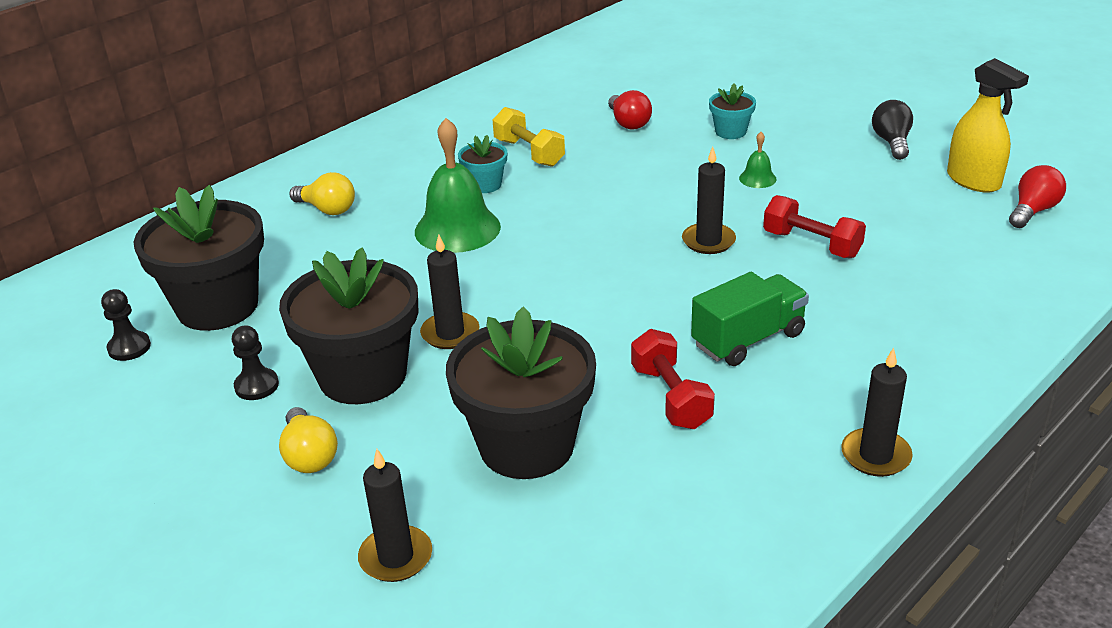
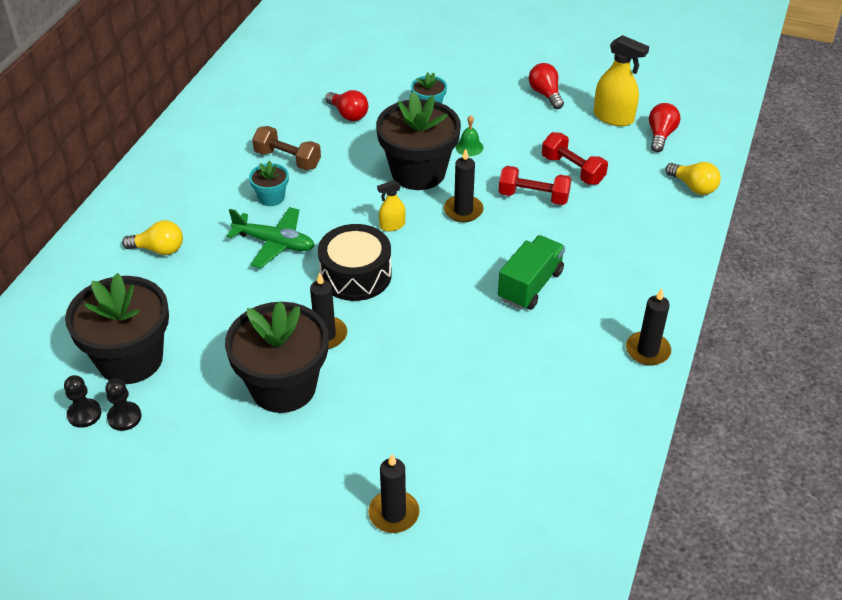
camera: 25 degrees left, 10 degrees up
(256, 386) = (209, 417): black pawn -> black pawn (124, 417)
(309, 456) = (286, 460): yellow light bulb -> yellow light bulb (693, 187)
(457, 229) = (274, 243): green bell -> green plane
(526, 446) = (430, 407): black flower pot -> black flower pot (418, 172)
(529, 153) = (287, 159): yellow dumbbell -> brown dumbbell
(530, 280) = (355, 275): none -> black drum
(608, 239) = (392, 225): none -> yellow spray bottle
(671, 397) = (504, 344): red dumbbell -> red dumbbell (572, 170)
(892, 142) = (545, 94): black light bulb -> red light bulb

